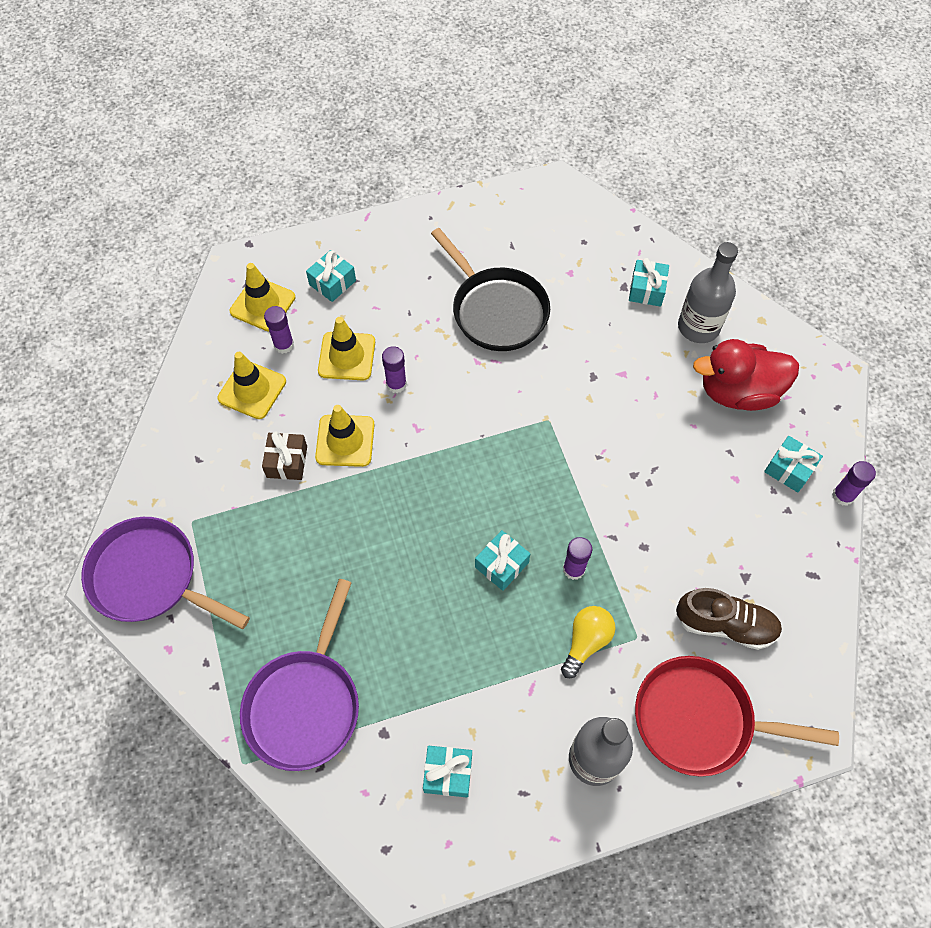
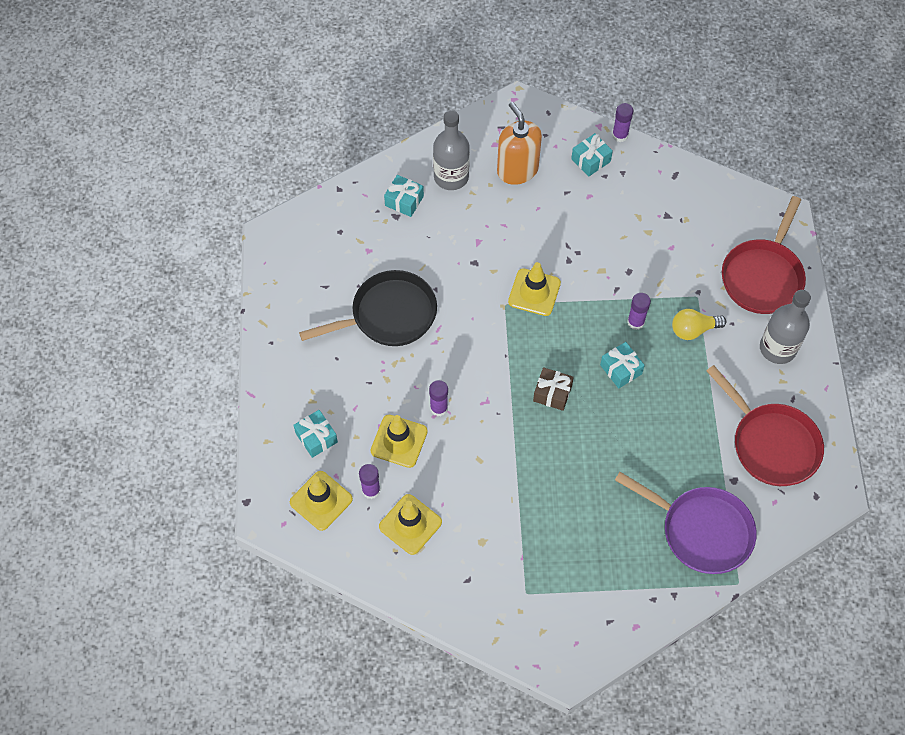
camera: 75 degrees left, 0 degrees up
(150, 577) = (570, 633): purple pan -> none
(287, 462) = (490, 508): brown gift -> brown gift (552, 393)
(345, 441) = (482, 459): yellow traffic cone -> yellow traffic cone (534, 292)
(448, 773) = (771, 444): turquoise gift -> red pan
(586, 642) = (693, 330): yellow light bulb -> yellow light bulb turned 60 degrees counterclockwise
(725, 625) = (699, 239): brown shoe -> none
(738, 392) = (517, 170): red duck -> orange soap dispenser

